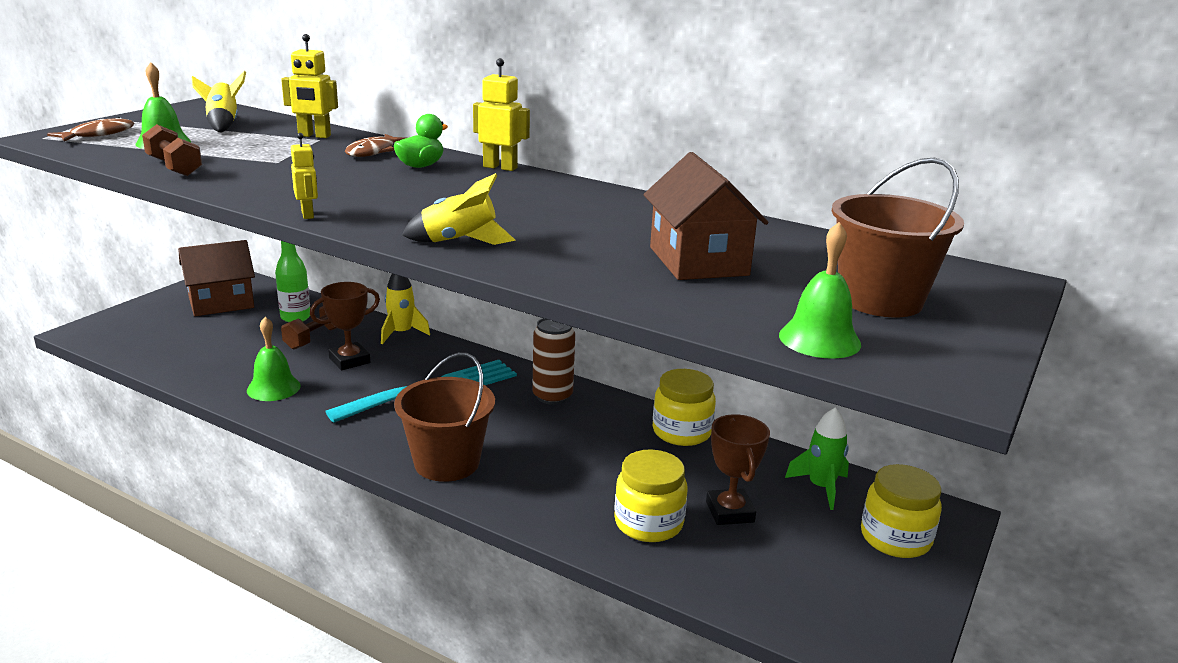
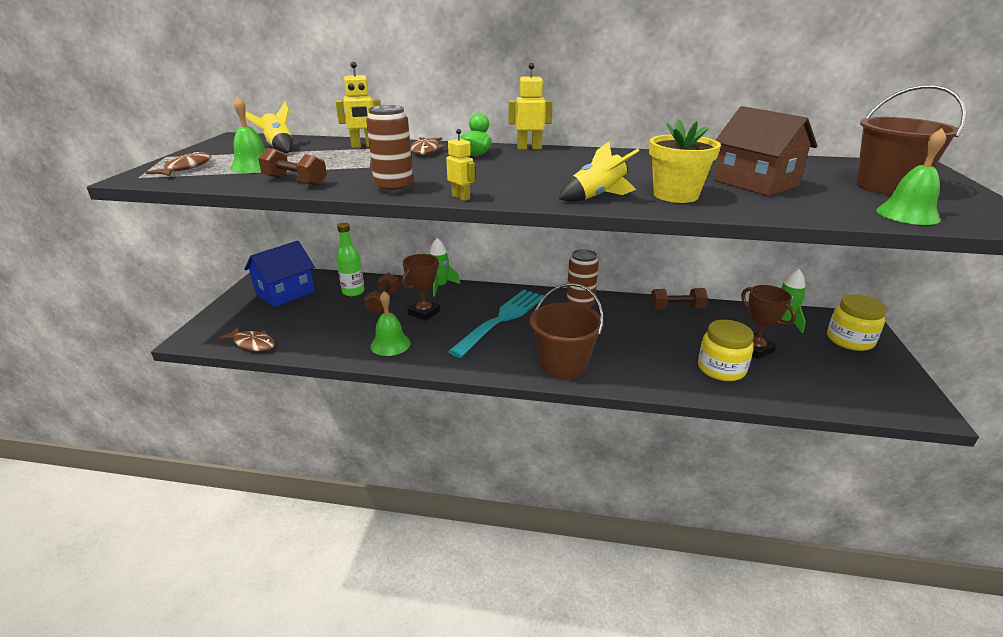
camera: 20 degrees left, 5 degrees up
(134, 351) = (252, 344): none -> brown fish
(221, 303) = (285, 293): brown house -> blue house
(258, 191) = (394, 188): none -> brown can
(401, 333) = (440, 286): yellow rocket -> green rocket
(559, 257) = (675, 195): none -> yellow flower pot
(681, 432) = (676, 308): yellow jar -> brown dumbbell

